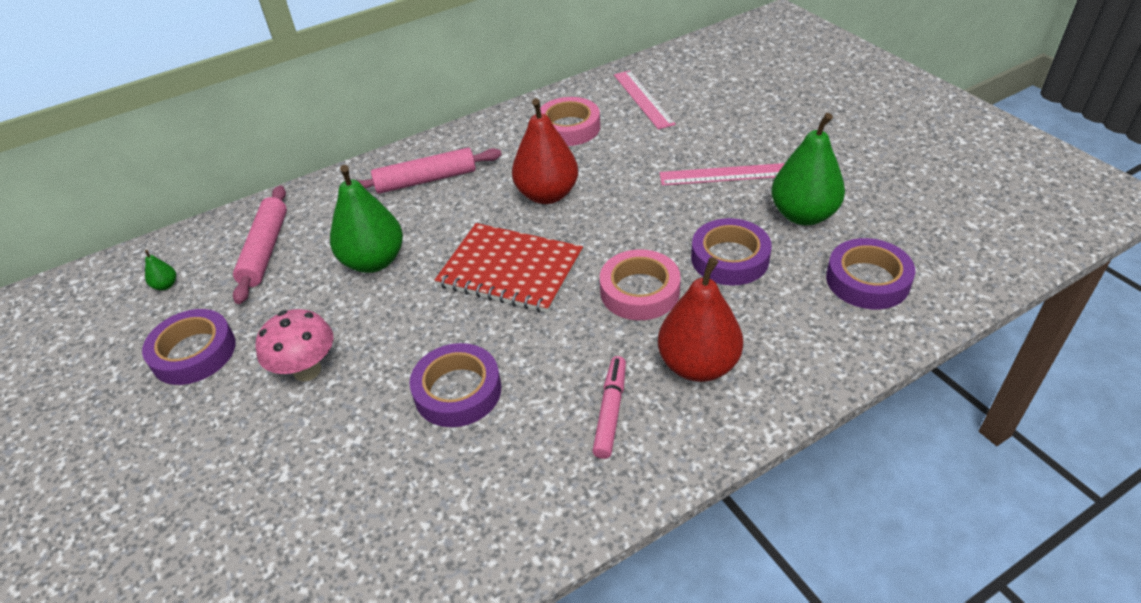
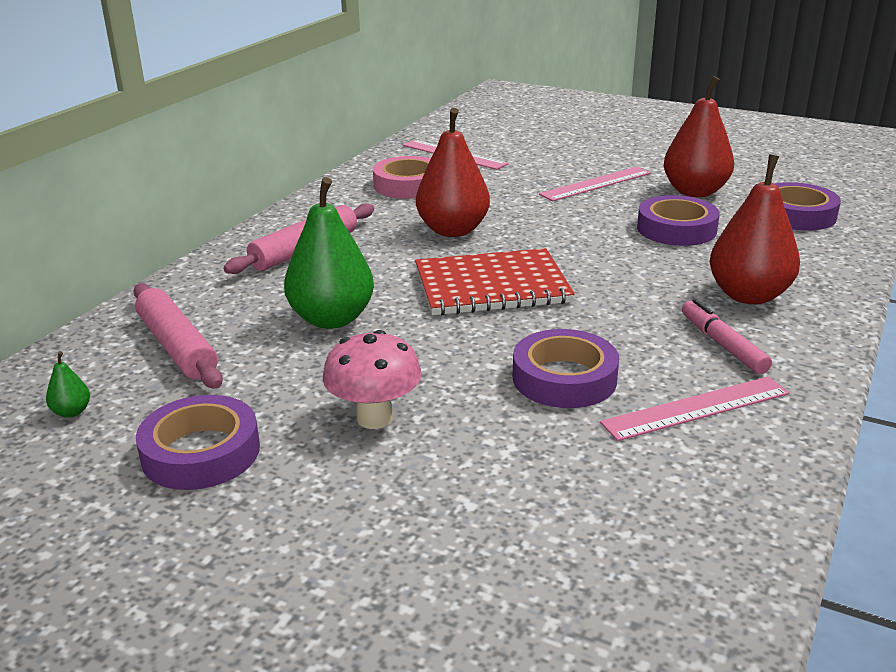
camera: 35 degrees left, 15 degrees down
(514, 468) = (696, 408): none -> pink ruler
(639, 291) = (632, 267): pink tape -> none
(803, 215) = (695, 192): green pear -> red pear

